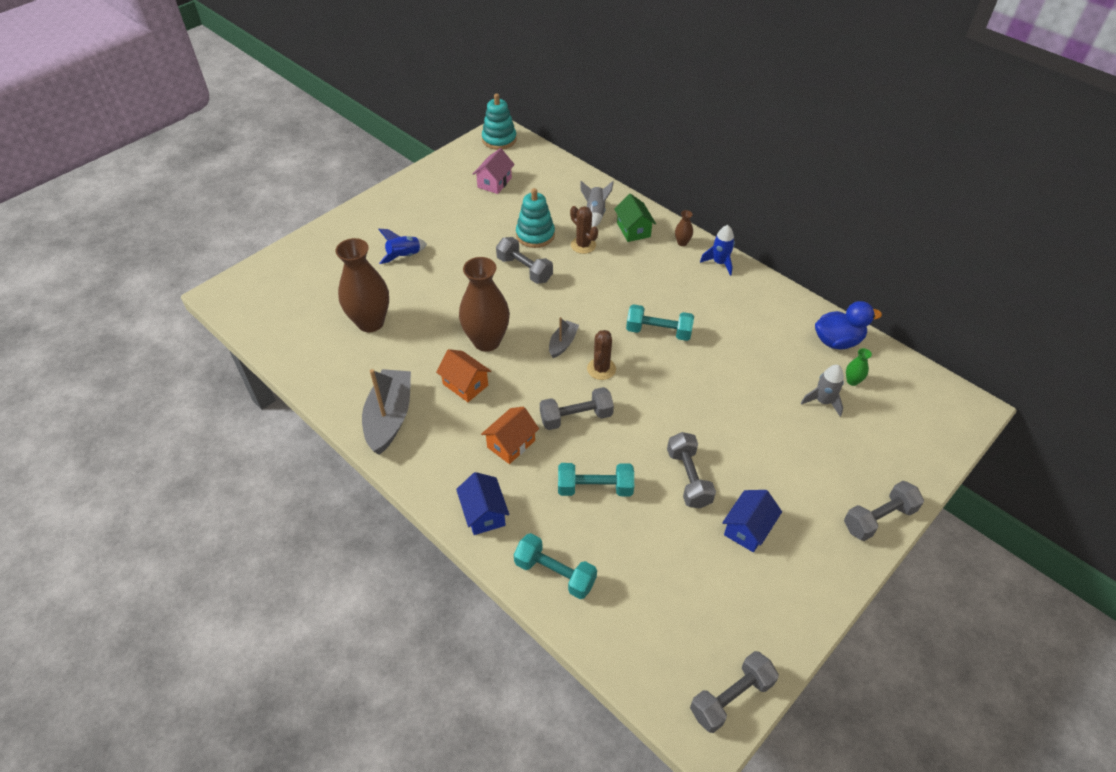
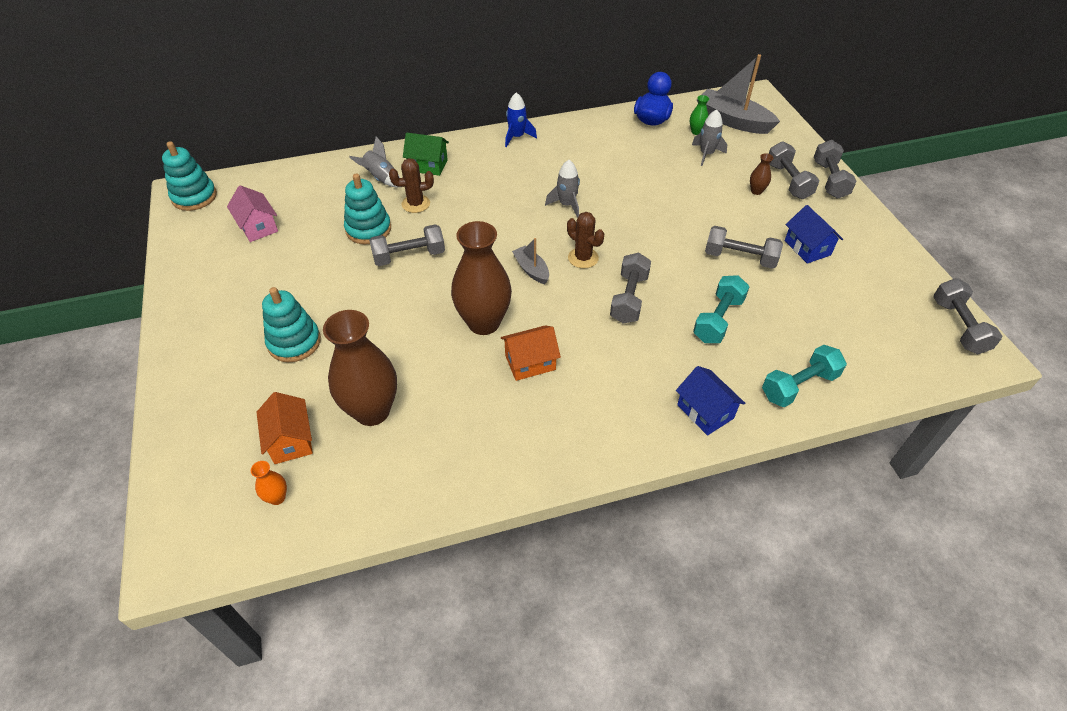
camera: 60 degrees left, 0 degrees up
(282, 314) = (277, 497): none -> orange vase
(389, 417) = (530, 445): grey boat -> grey boat (732, 121)
(404, 256) = (294, 342): blue rocket -> turquoise stacking toy
(484, 513) = (705, 411): blue house -> blue house turned 45 degrees clockwise
(511, 444) = (631, 357): orange house -> orange house (291, 440)
(658, 332) = (566, 205): turquoise dumbbell -> grey rocket
(682, 243) = (473, 146): brown vase -> brown vase (756, 191)
(842, 482) = (788, 181): none -> grey dumbbell

